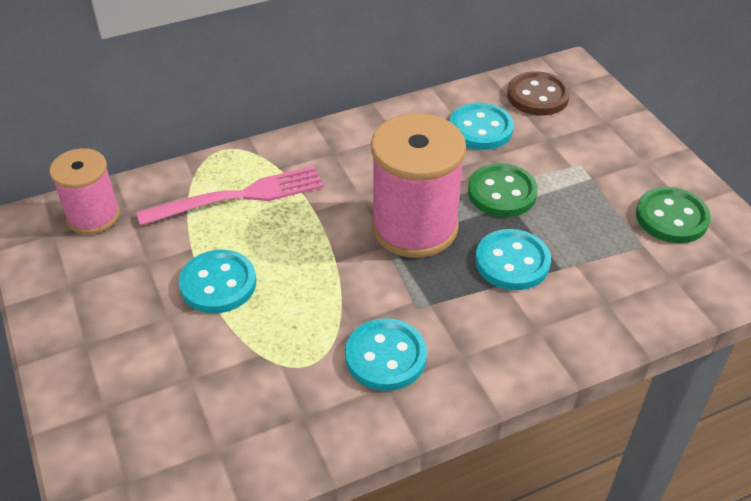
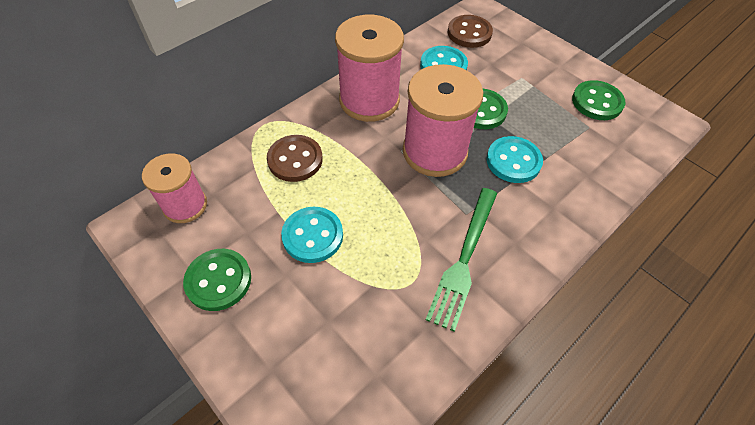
camera: 20 degrees left, 10 degrees up
(92, 302) = (218, 280): none -> green button
(239, 197) = (295, 160): pink fork -> brown button
(363, 150) = (369, 100): none -> pink spool
(385, 356) = (464, 259): turquoise button -> green fork

